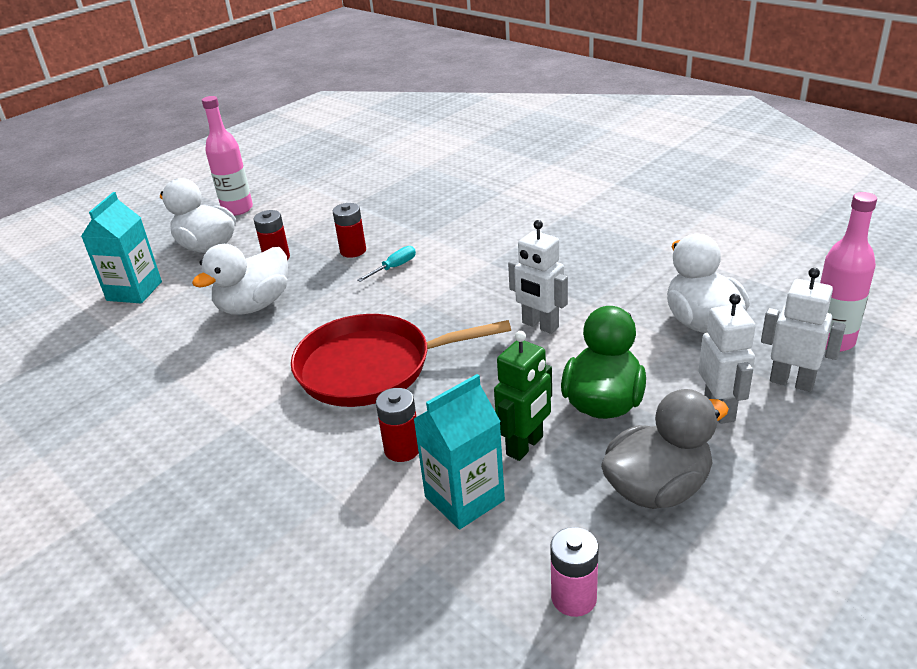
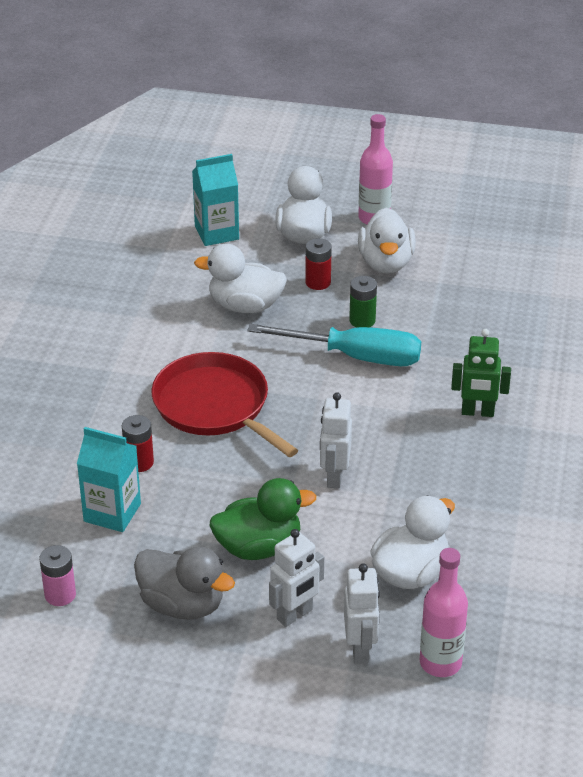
camera: 55 degrees right, 5 degrees up
(298, 219) = (386, 263): none -> white duck
(353, 251) = (362, 320): red battery -> green battery
(394, 267) = (355, 356): turquoise screwdriver -> turquoise screwdriver, size x2.46
(525, 446) = (182, 522): green robot -> green robot (477, 412)

